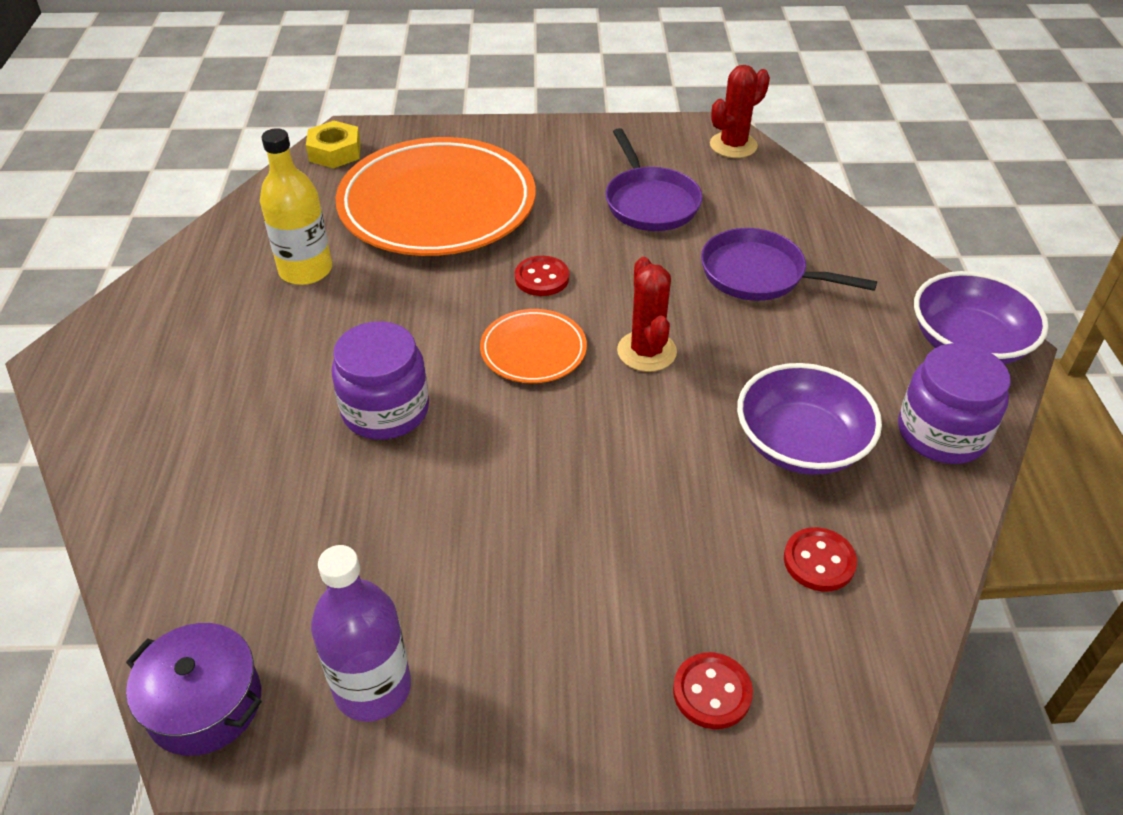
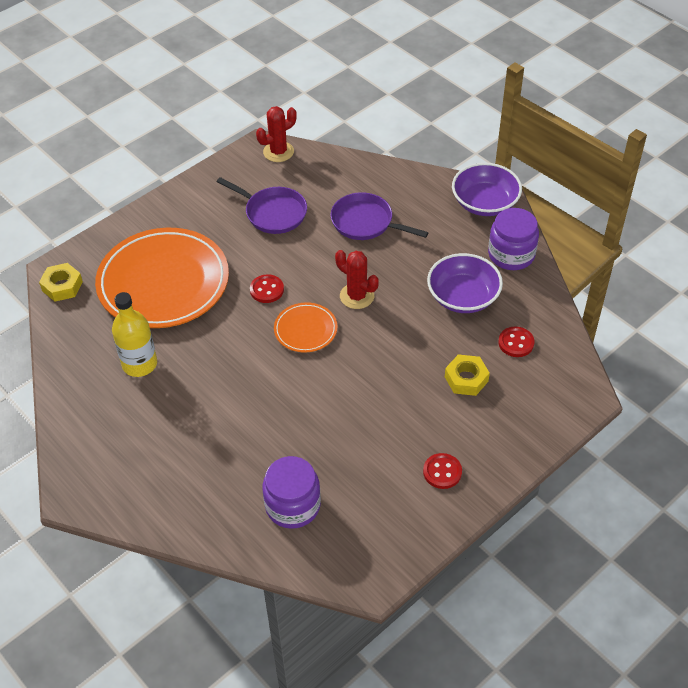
camera: 40 degrees left, 5 degrees up
(204, 703) = (349, 570): purple pot -> none
(372, 688) = (406, 514): purple bottle -> none
(385, 410) = (272, 405): purple jar -> purple jar (293, 505)
(682, 559) = (466, 379): none -> yellow nut
(712, 692) = (526, 420): red button -> red button (442, 472)
(733, 145) = (278, 152): red cactus -> red cactus turned 45 degrees clockwise
(759, 274) = (366, 222): purple pan -> purple pan turned 45 degrees clockwise

